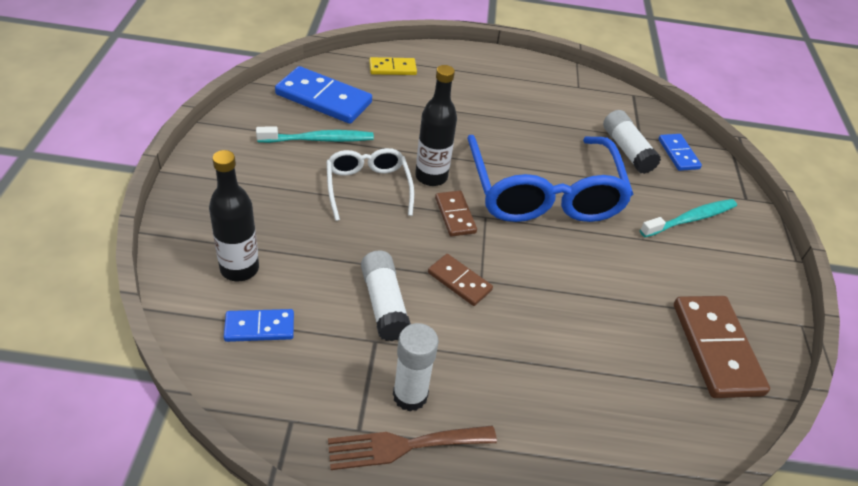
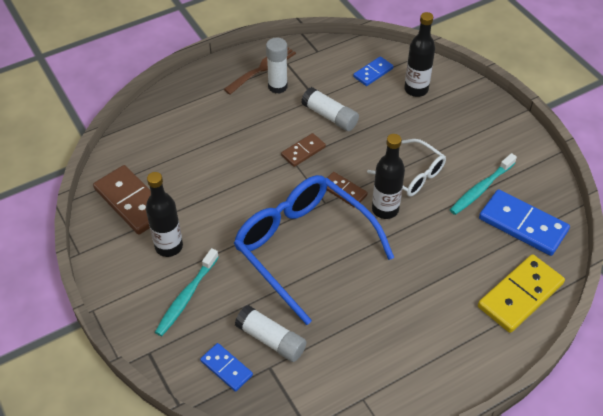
camera: 150 degrees right, 5 degrees up
(323, 99) = (523, 224): blue domino -> blue domino turned 45 degrees clockwise
(392, 68) = (520, 295): yellow domino -> yellow domino, size x1.80
(459, 281) = (303, 151): brown domino -> brown domino turned 45 degrees counterclockwise
(689, 272) = (169, 246): none -> black bottle

